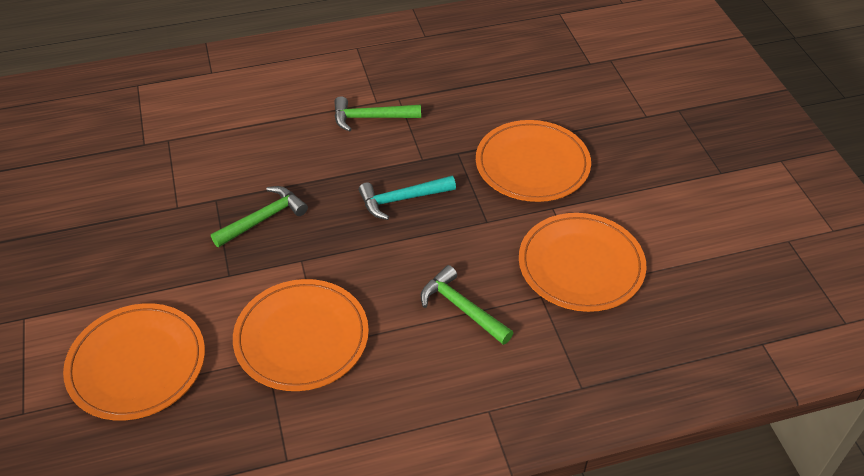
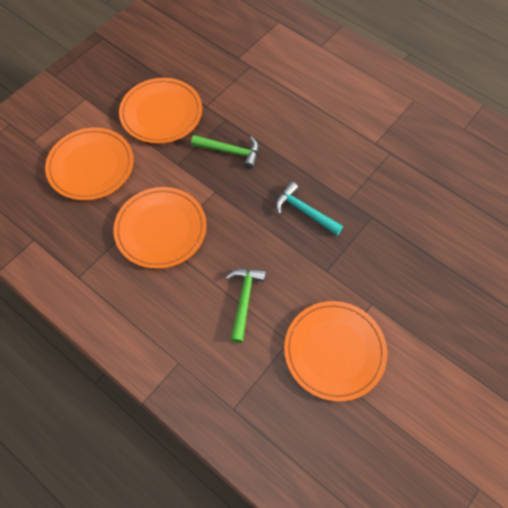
camera: 55 degrees right, 15 degrees up
(371, 118) = (358, 149): green hammer -> none
(532, 165) = (401, 268): orange plate -> orange plate (161, 113)

